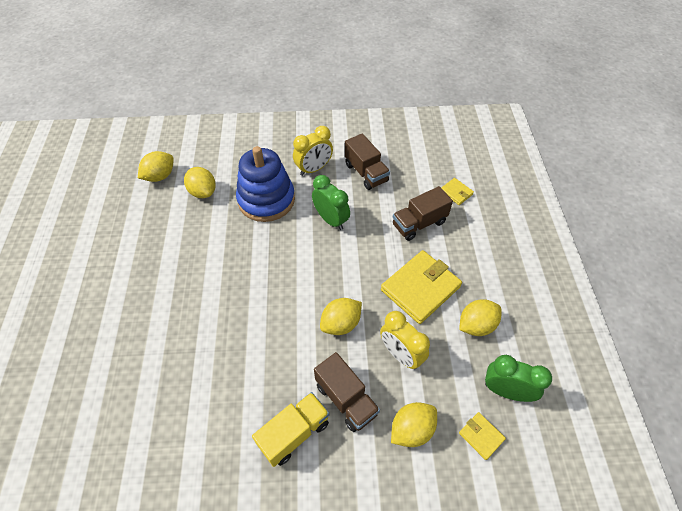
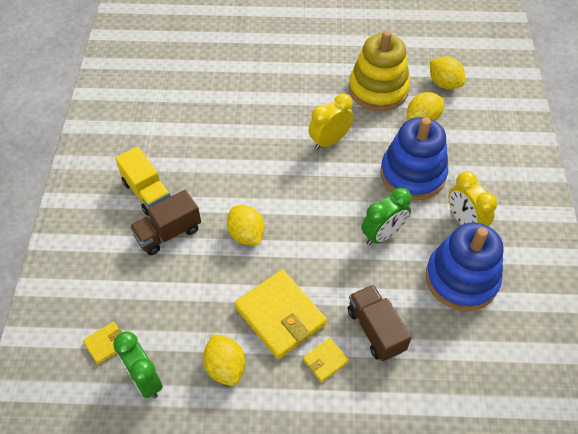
camera: 95 degrees right, 0 degrees up
(161, 225) = (378, 90): none -> yellow stacking toy
(366, 173) = (461, 279): brown truck -> blue stacking toy
(401, 354) = (204, 284): yellow clock -> yellow clock (329, 141)
(411, 429) = (128, 283): yellow lemon -> none
(456, 192) = (430, 387): yellow wallet -> yellow wallet (325, 361)
(506, 391) = (145, 380): green clock -> green clock turned 120 degrees clockwise

